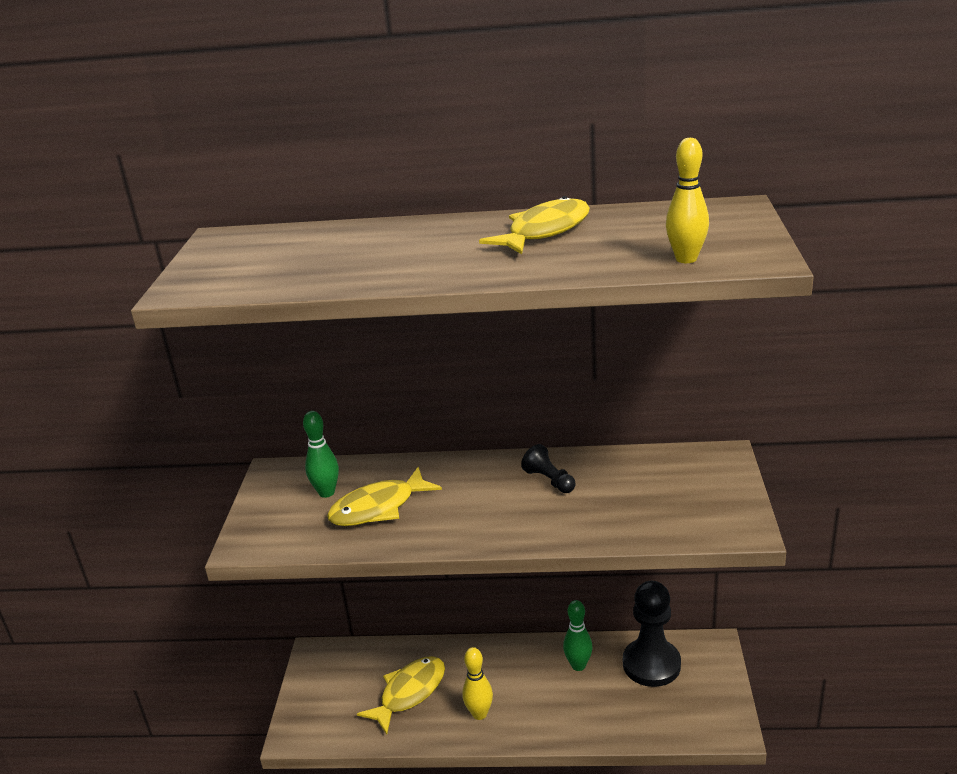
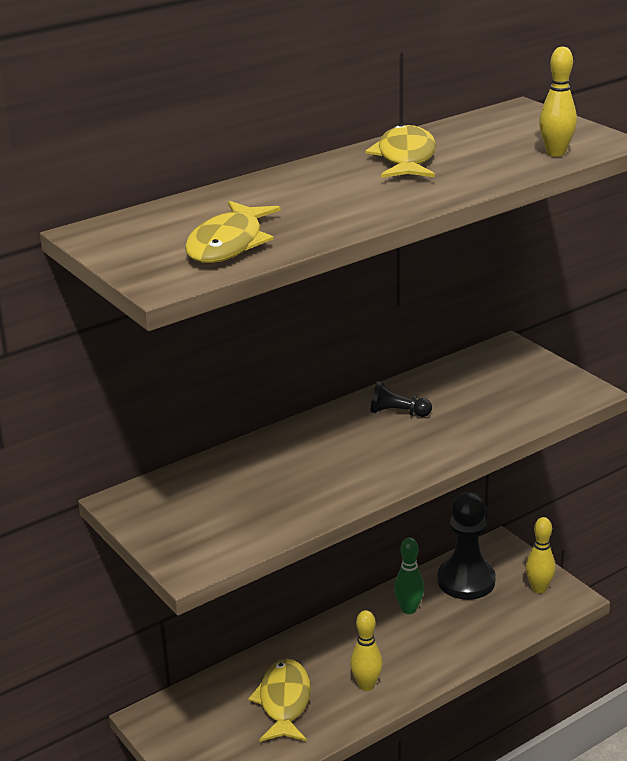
camera: 40 degrees left, 0 degrees up
(326, 492) = (207, 496): green bowling pin -> none
(378, 507) = (277, 488): yellow fish -> yellow fish (228, 244)
(709, 705) = (539, 588): none -> yellow bowling pin

